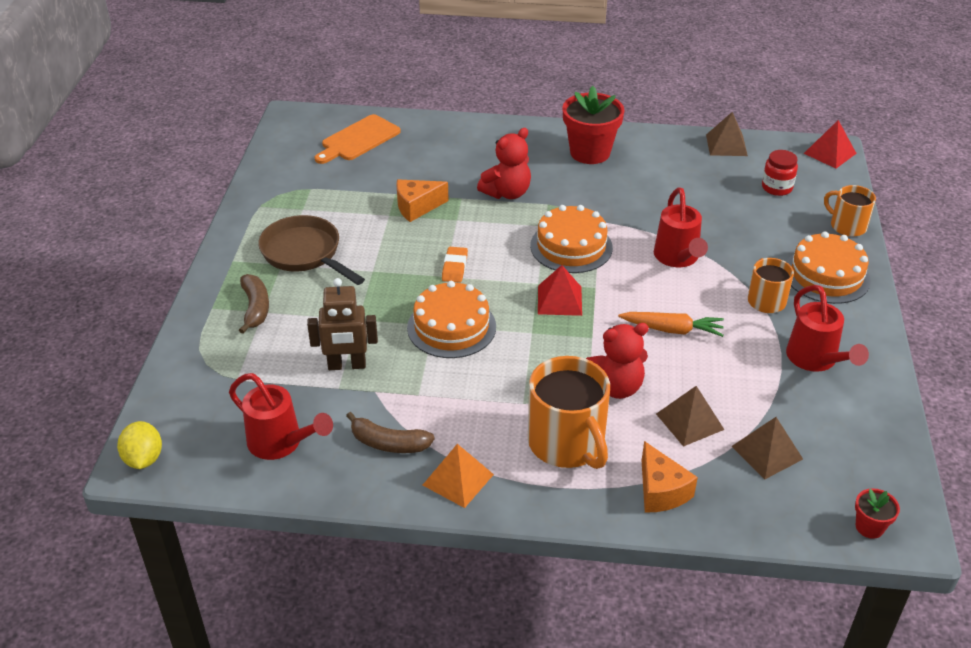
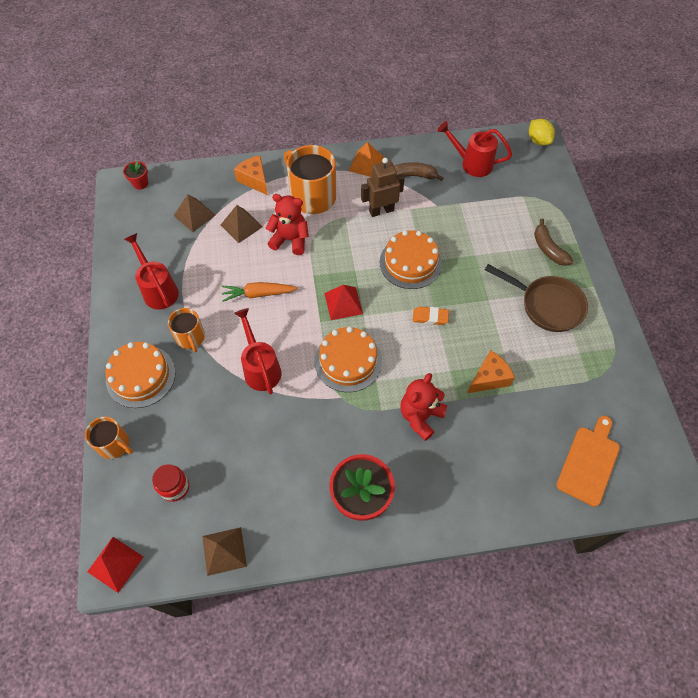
camera: 165 degrees right, 20 degrees up
(347, 365) = (463, 219): brown robot -> brown robot (381, 210)
(454, 267) = (430, 317): orange eraser -> orange eraser turned 75 degrees counterclockwise
(615, 387) = (290, 240): red teddy bear -> red teddy bear turned 45 degrees clockwise

